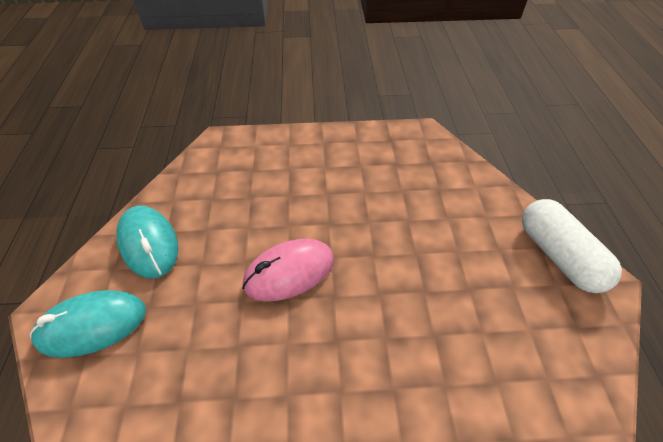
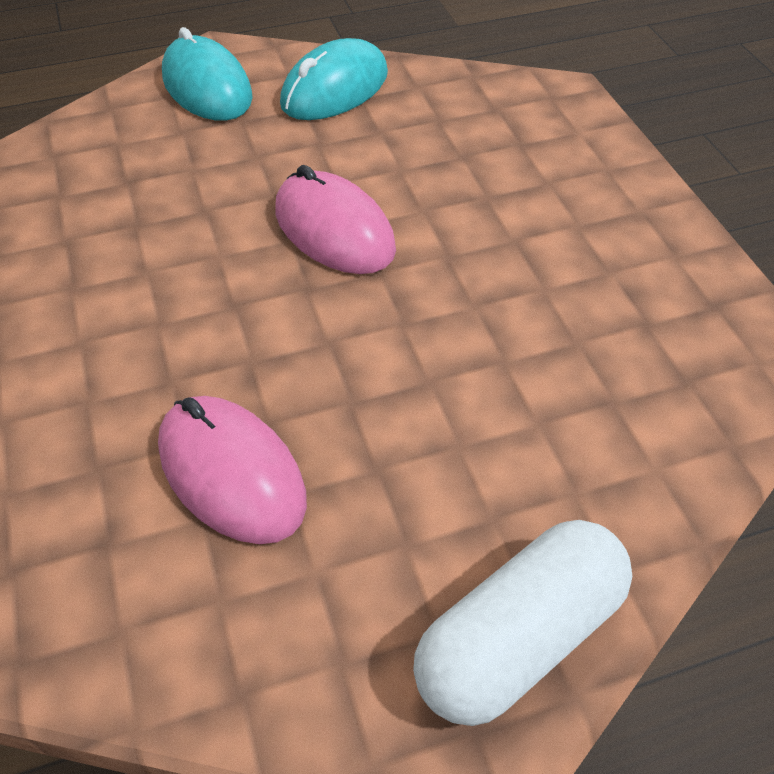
camera: 75 degrees right, 0 degrees up
(468, 361) = (231, 473): none -> pink mouse

